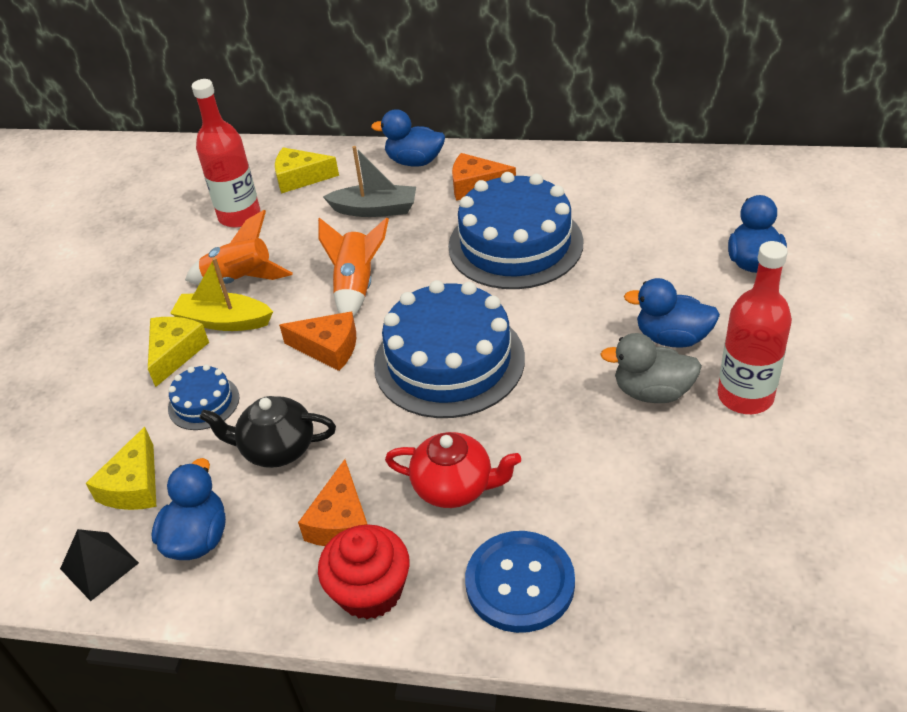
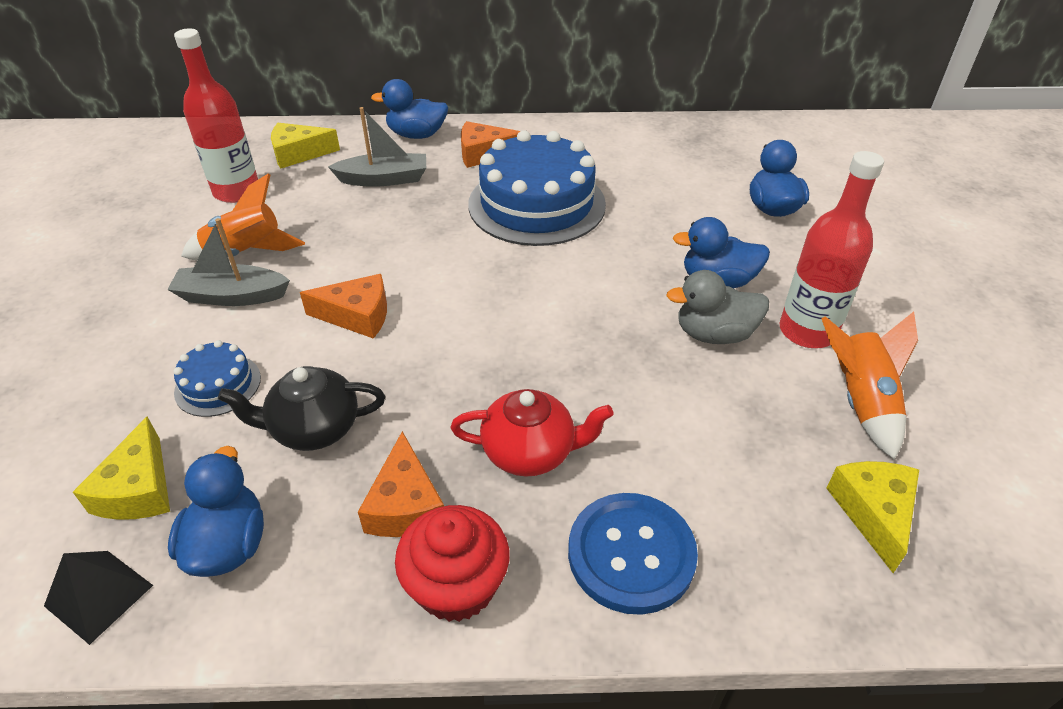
camera: 15 degrees left, 0 degrees up
(175, 353) = (177, 333): yellow cheese -> yellow cheese (873, 512)
(224, 321) = (232, 296): yellow boat -> grey boat
(356, 286) = (377, 252): orange rocket -> orange rocket (860, 402)
(449, 361) = (494, 319): blue cake -> none

